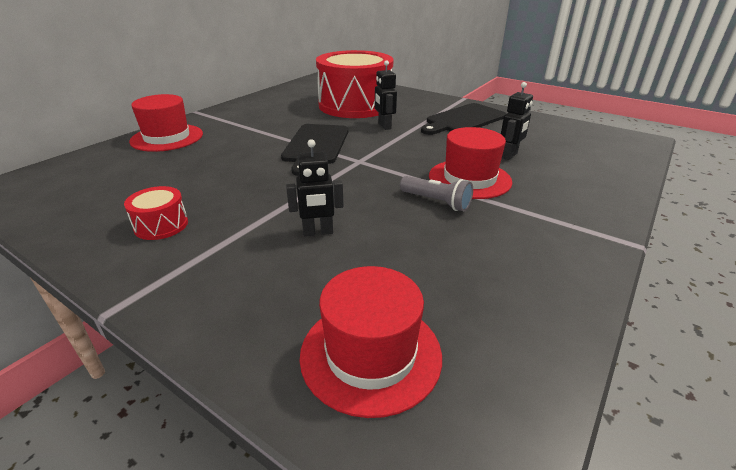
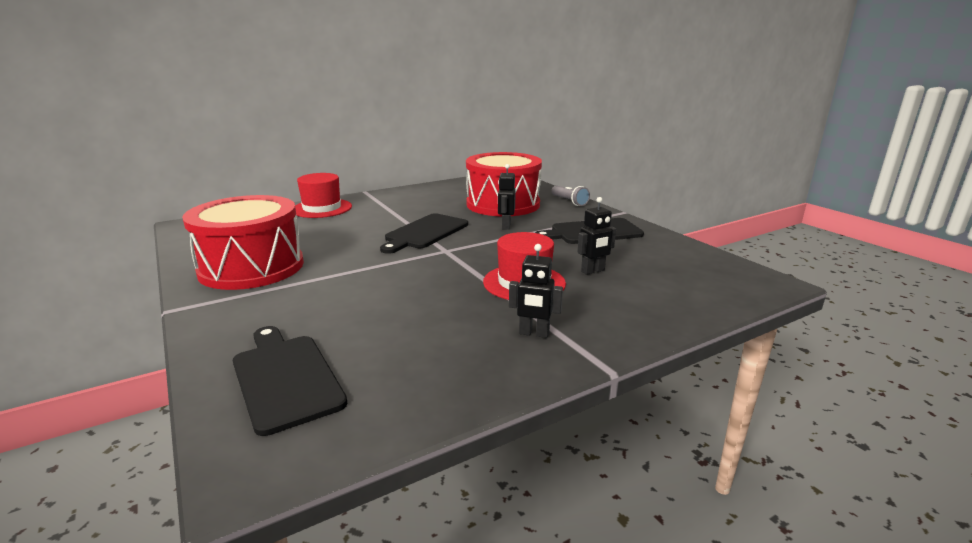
camera: 25 degrees right, 10 degrees down
(161, 225) = (252, 267): red drum -> red drum, size x2.48
(318, 232) = (347, 295): black robot -> black robot (534, 333)
(370, 354) = (285, 377): red hat -> black cutting board
(436, 202) = (468, 294): grey flashlight -> grey flashlight (569, 201)

